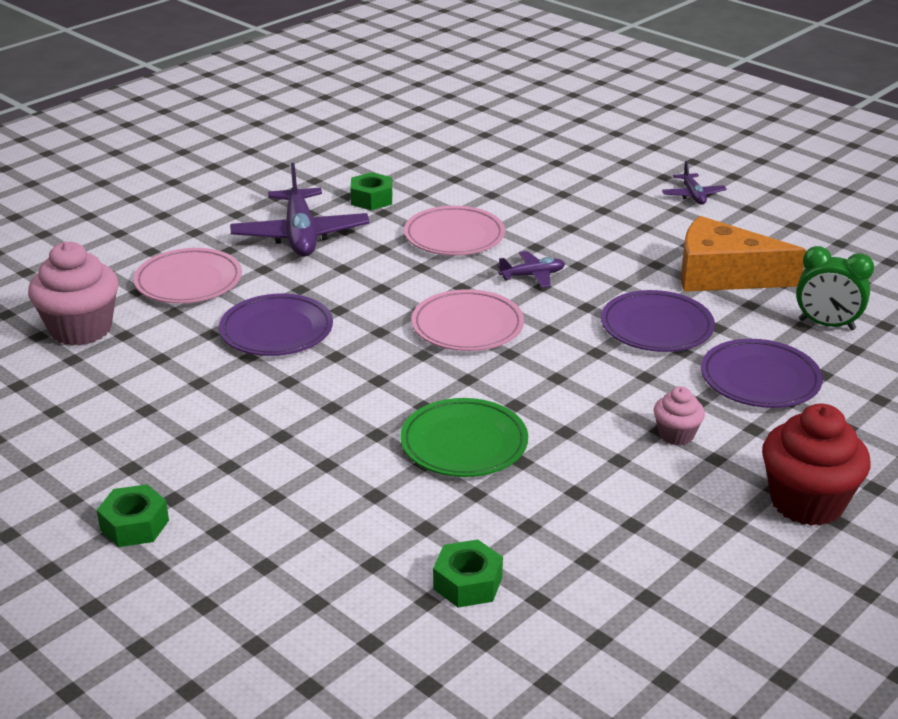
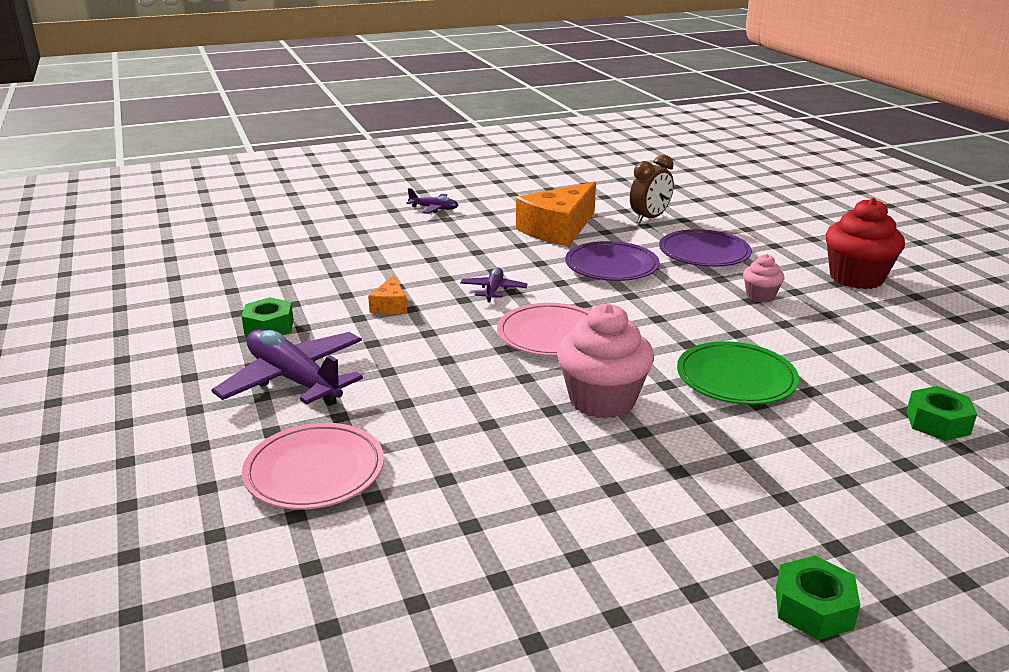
camera: 65 degrees left, 5 degrees down
(81, 329) = (347, 582): pink cupcake -> pink cupcake (602, 400)
(276, 331) = (476, 434): purple plate -> none
(300, 235) = (294, 380): purple plane -> purple plane turned 150 degrees counterclockwise
(454, 236) = (390, 306): pink plate -> orange cheese
(826, 325) = (649, 218): green clock -> brown clock

